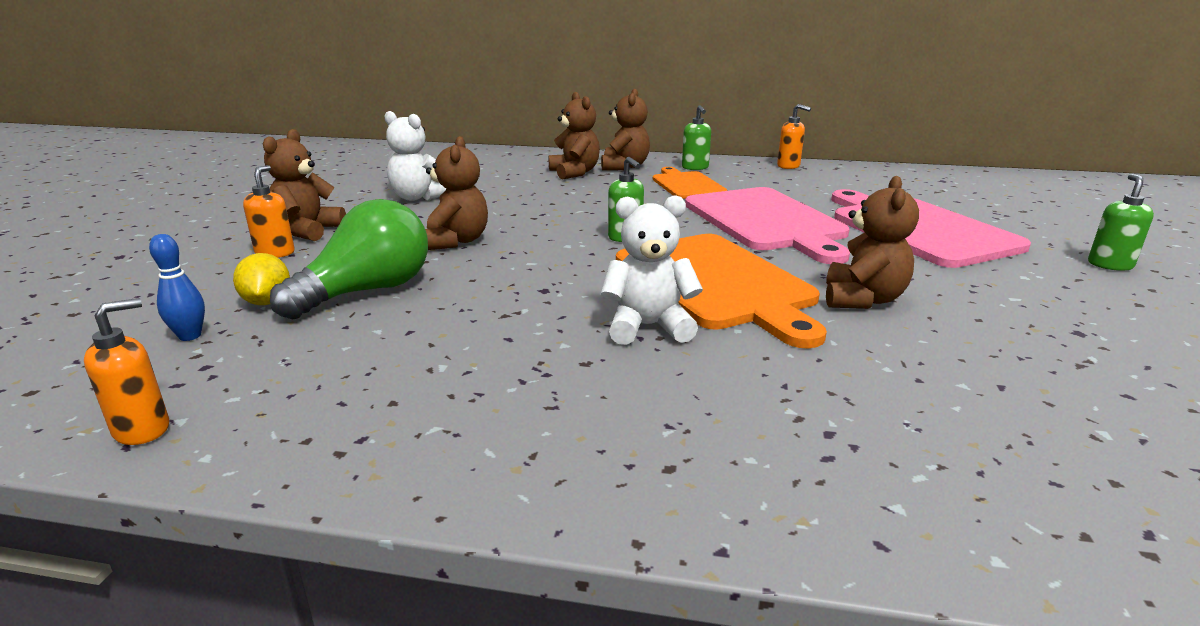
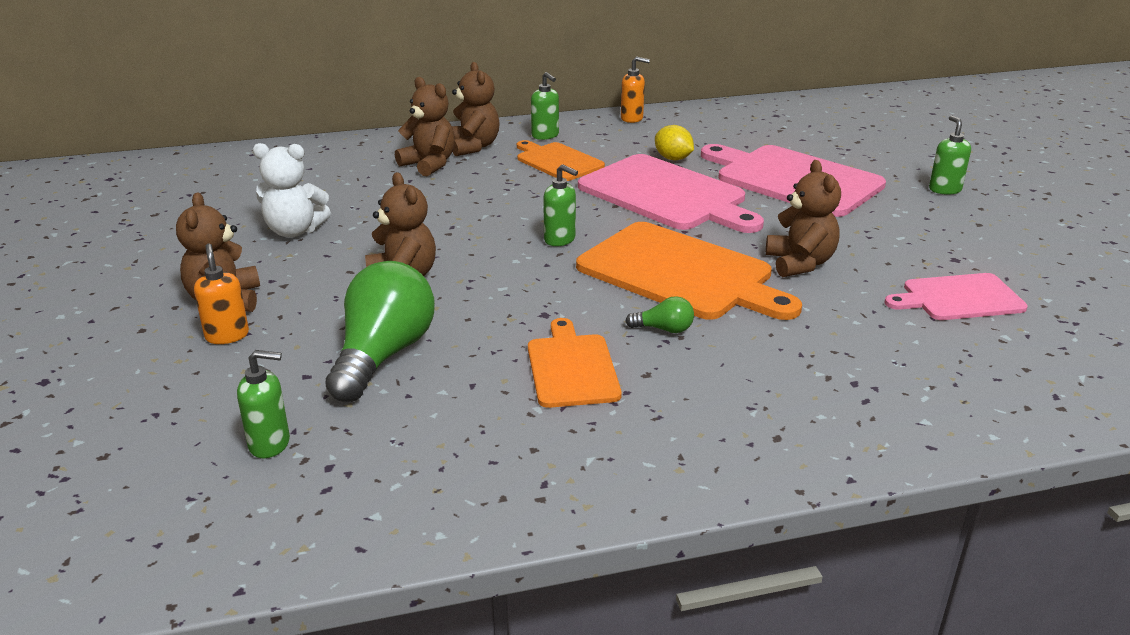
camera: 25 degrees left, 5 degrees up
(143, 429) = (355, 532): orange soap dispenser -> none
(190, 336) = (270, 444): blue bowling pin -> green soap dispenser
(267, 302) = (298, 391): yellow lemon -> yellow lemon (673, 159)
(517, 339) = (572, 367): none -> orange cutting board
(648, 327) = (664, 329): white teddy bear -> green light bulb
(1055, 373) = (958, 298): none -> pink cutting board

